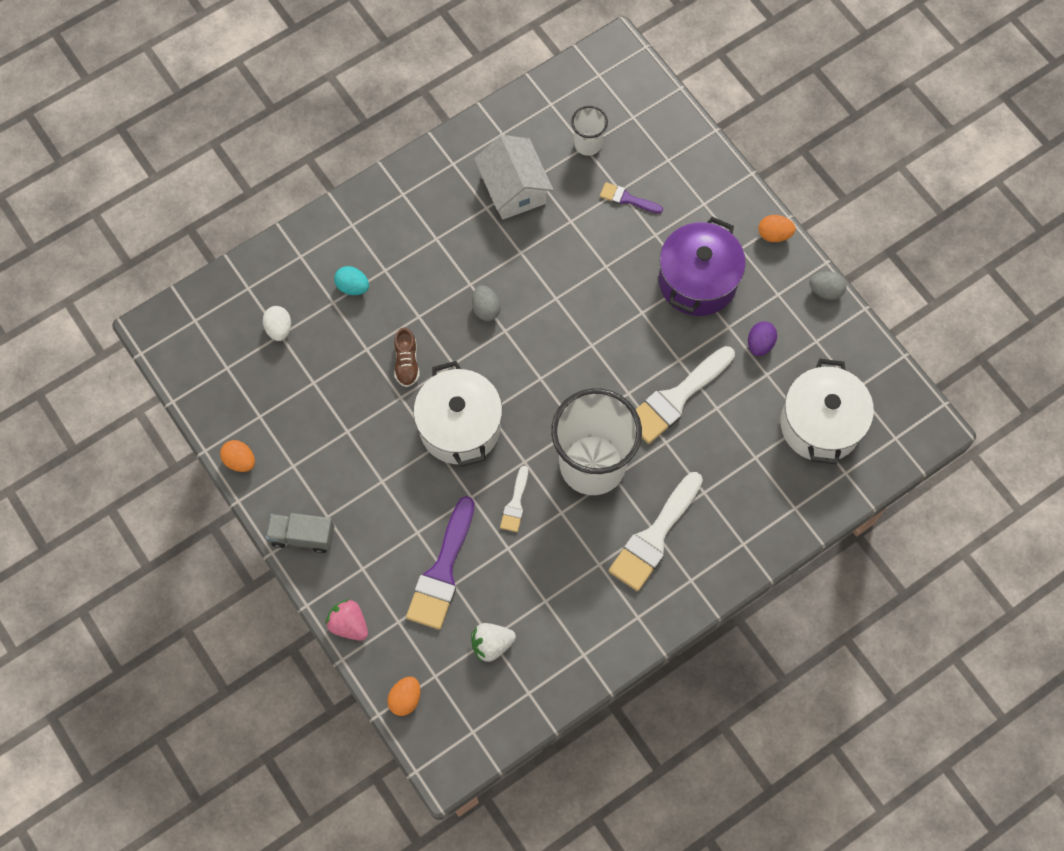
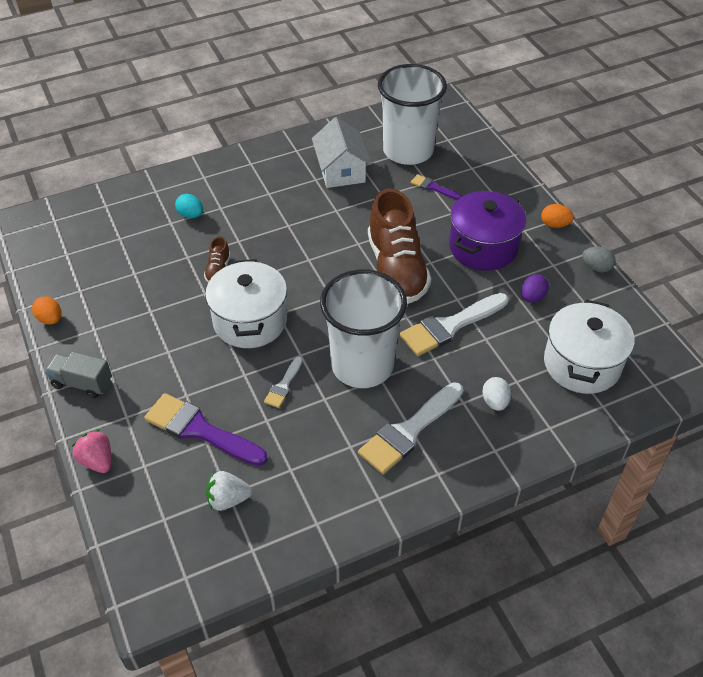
camera: 10 degrees right, 20 degrees down
(279, 328) = (120, 234): white egg -> white egg (495, 402)
(405, 699) = (128, 535): orange egg -> none
(442, 571) = (199, 430): purple brush -> purple brush turned 90 degrees clockwise
(486, 309) = (296, 243): grey egg -> none
(588, 144) = (408, 151): white cup -> white cup, size x2.20
(606, 329) = (396, 269): none -> brown shoe

